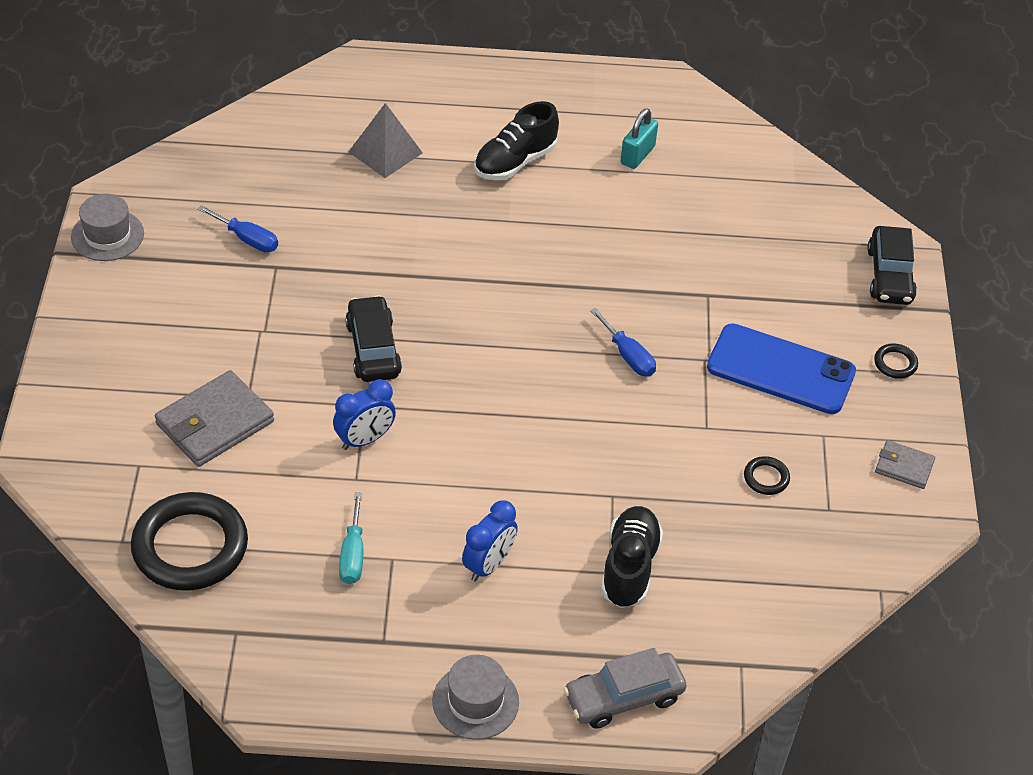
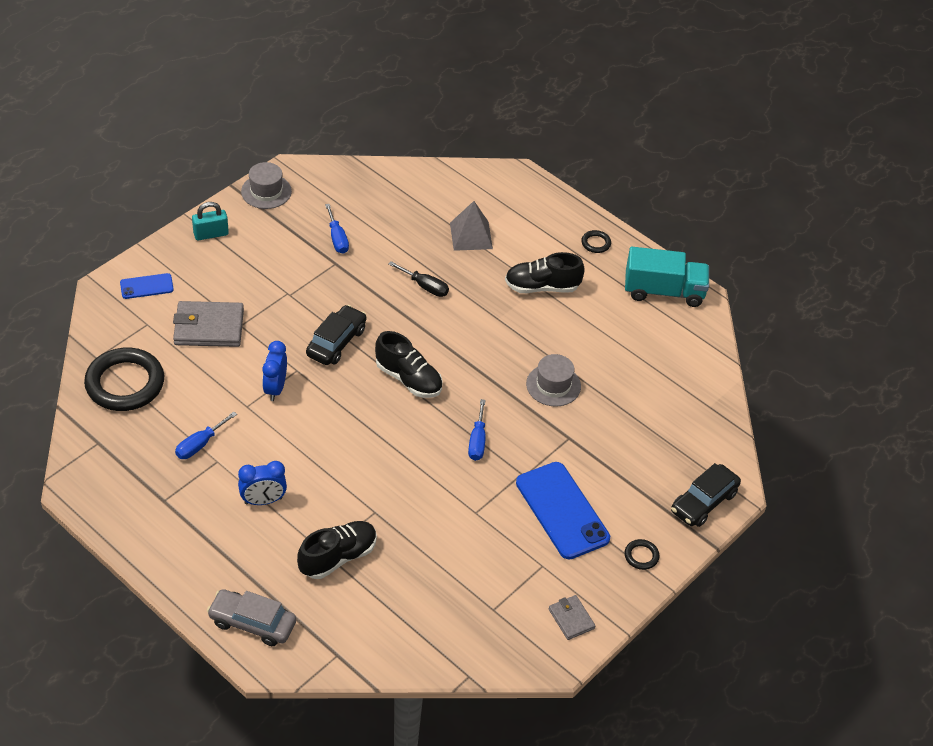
camera: 40 degrees right, 0 degrees up
(89, 424) = (146, 286): none -> blue phone
(353, 554) = (200, 444): turquoise screwdriver -> blue screwdriver
(364, 439) = (275, 388): blue clock -> blue clock turned 90 degrees clockwise
(398, 233) = (425, 286): none -> black screwdriver
(475, 701) = (174, 566): grey hat -> grey hat (553, 385)
(490, 338) = (408, 379): none -> black shoe
(632, 96) = (663, 291): none -> turquoise truck
(637, 155) = (624, 328): turquoise padlock -> turquoise padlock (211, 234)
(766, 478) = (477, 565): black ring -> black ring (596, 243)

